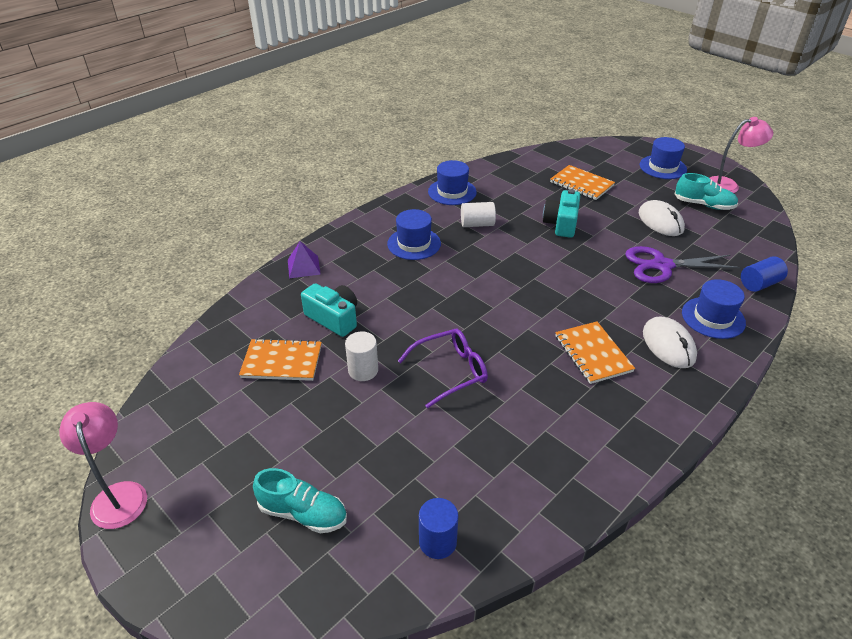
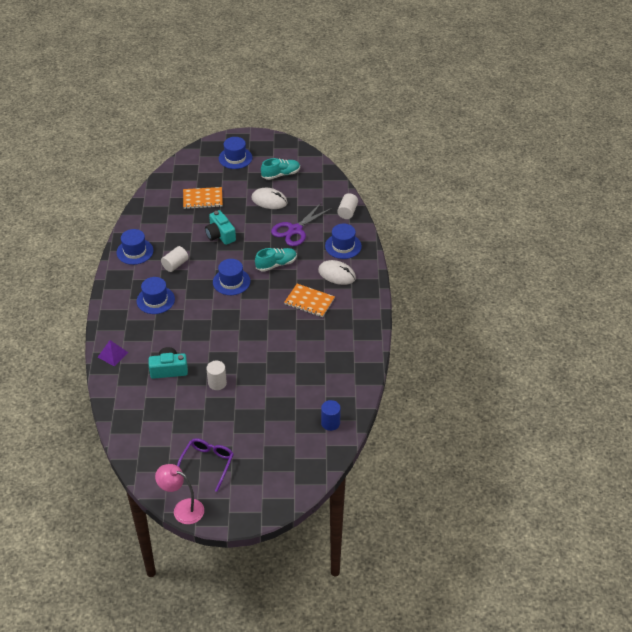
camera: 45 degrees left, 5 degrees up
(282, 361) = (173, 407): orange notebook -> none
(303, 513) = (268, 454): turquoise shoe -> turquoise shoe (276, 264)
(450, 371) = (257, 354): purple glasses -> purple glasses (207, 464)
(518, 274) = (231, 282): none -> blue hat
(728, 185) = (281, 151): pink lamp -> none
(759, 284) = (347, 212): blue cylinder -> white cylinder

